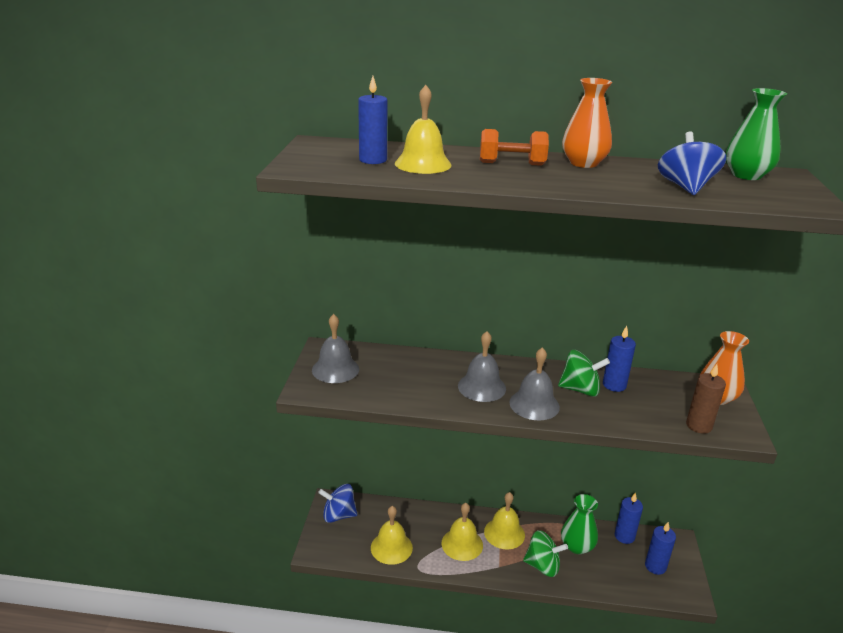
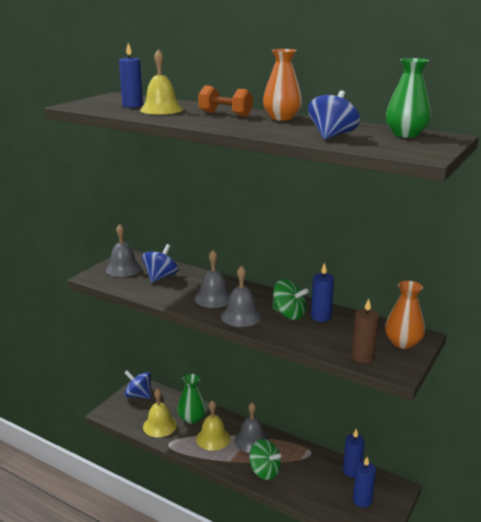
camera: 25 degrees right, 5 degrees down
(393, 371) = (161, 277): none -> blue spinning top
(504, 533) = (251, 440): yellow bell -> grey bell
(577, 546) = (304, 466): green vase -> green vase (192, 418)

